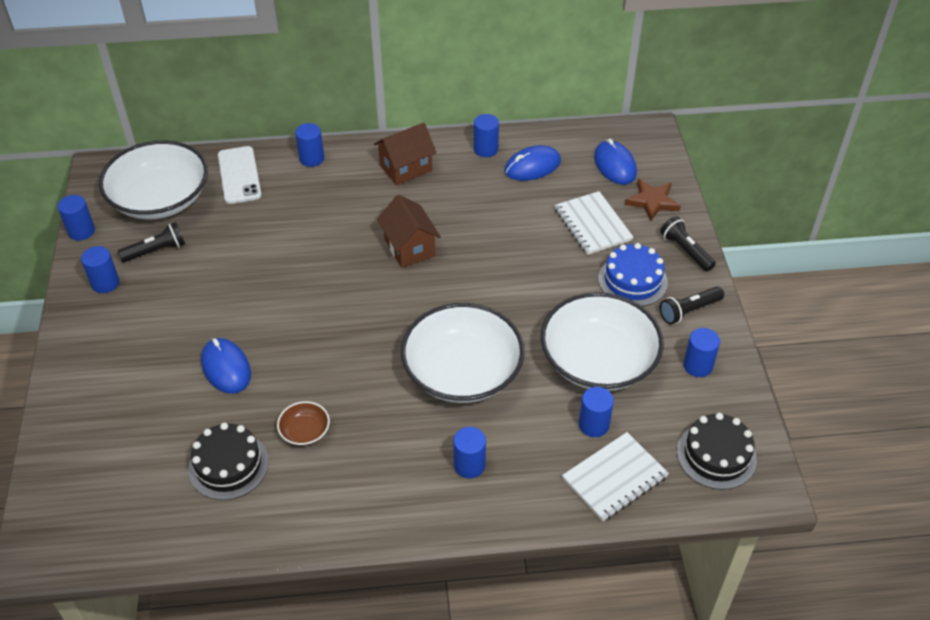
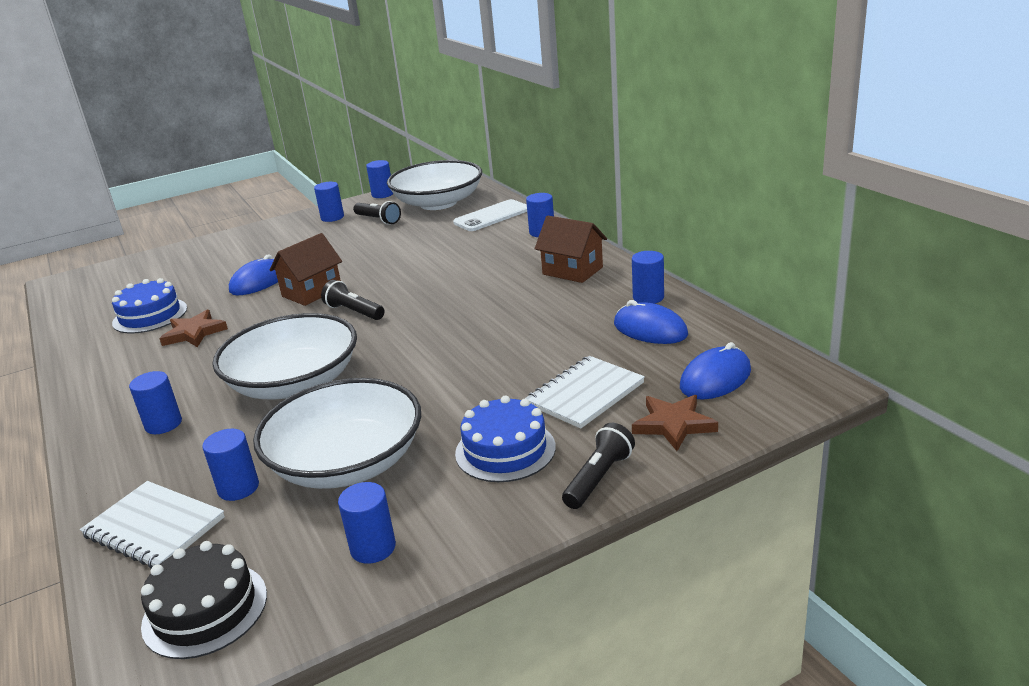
camera: 70 degrees right, 20 degrees down
(228, 465) = (150, 315): black cake -> blue cake
(305, 431) = (194, 333): brown bowl -> brown star
(409, 247) = (457, 306): brown house -> brown house (312, 292)
(689, 311) = (478, 512): black flashlight -> black flashlight (354, 312)

